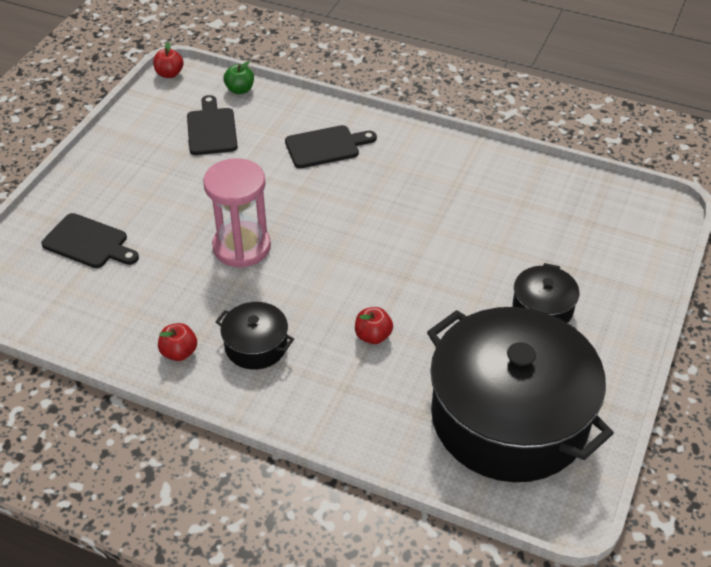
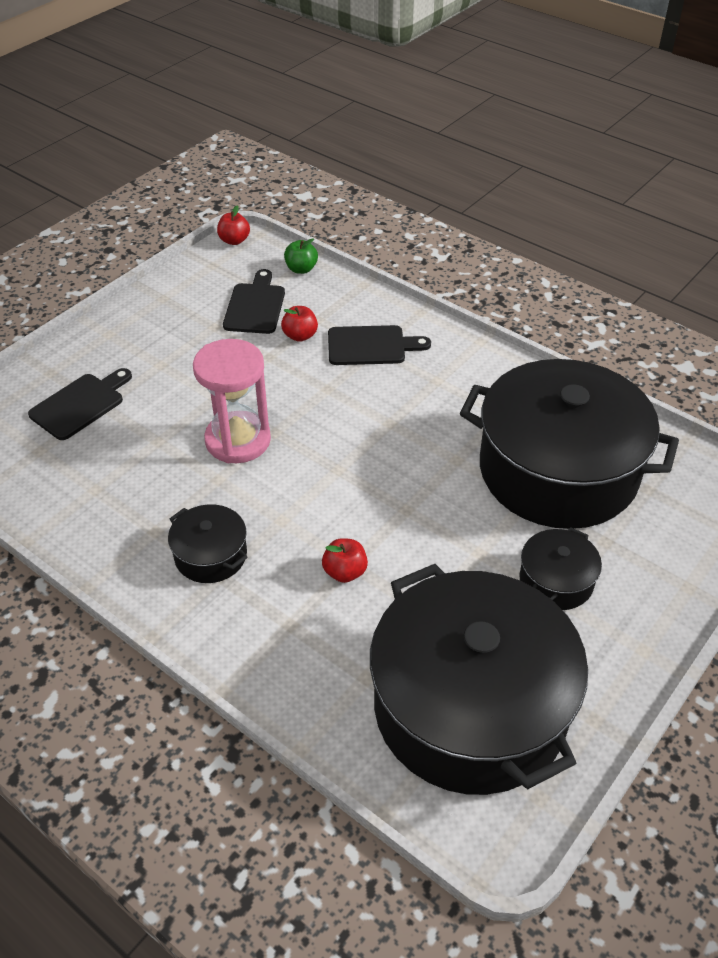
camera: 15 degrees right, 0 degrees up
(88, 242) = (80, 404): black cutting board -> black cutting board turned 90 degrees counterclockwise
(179, 352) = (125, 545): red apple -> red apple (300, 336)
(515, 221) = (558, 471): none -> black pot

